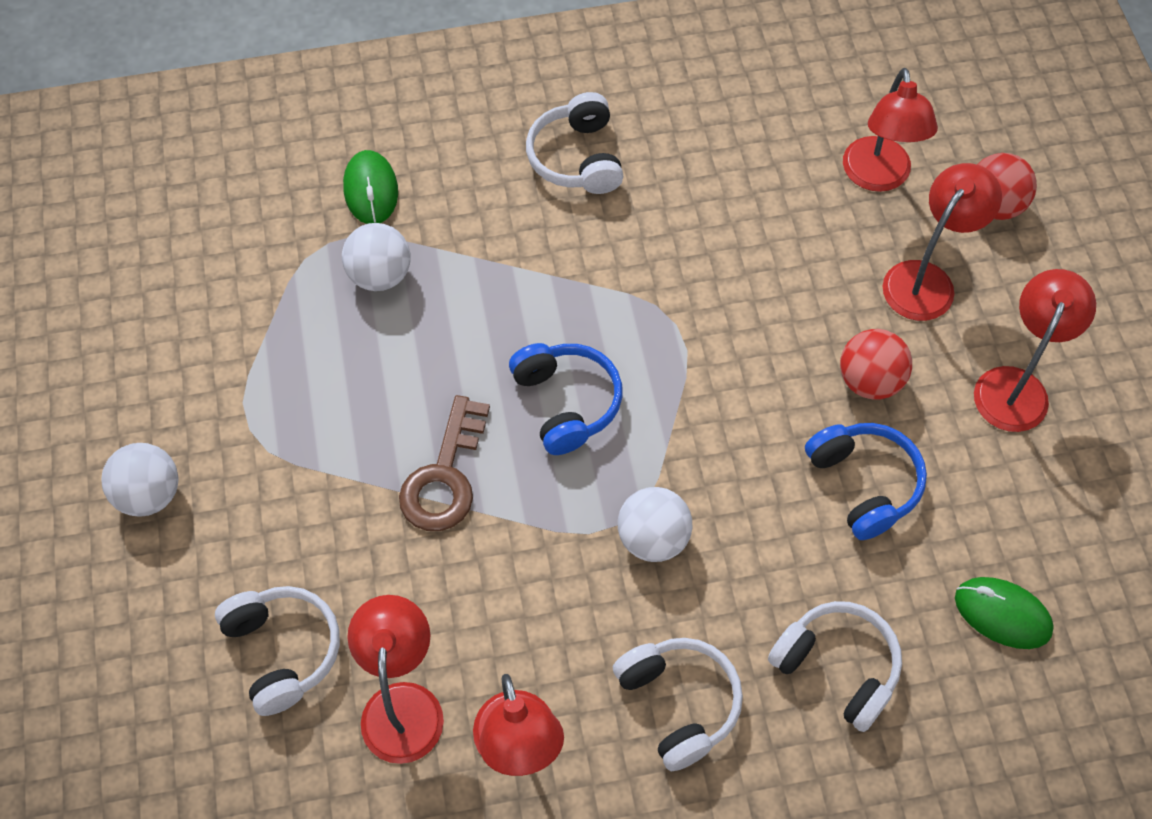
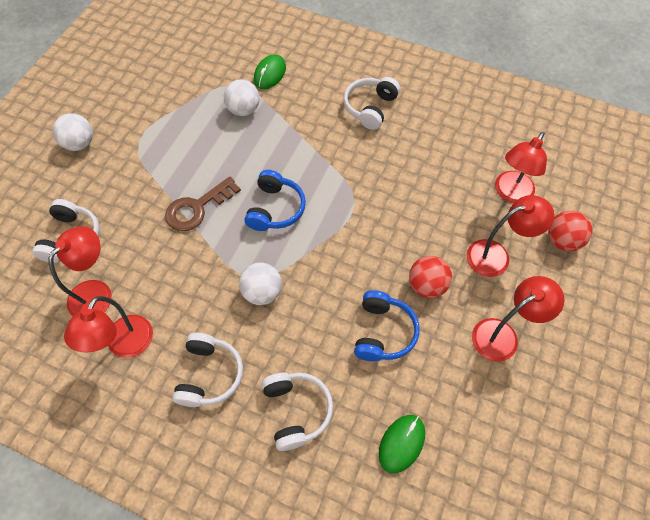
camera: 35 degrees right, 0 degrees up
(1002, 614) = (401, 443): green mouse -> green mouse turned 60 degrees clockwise

